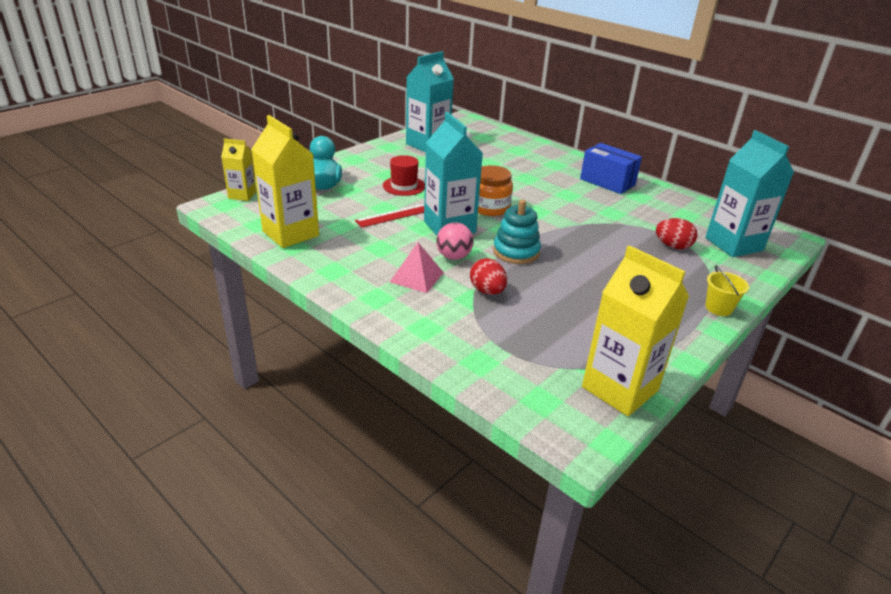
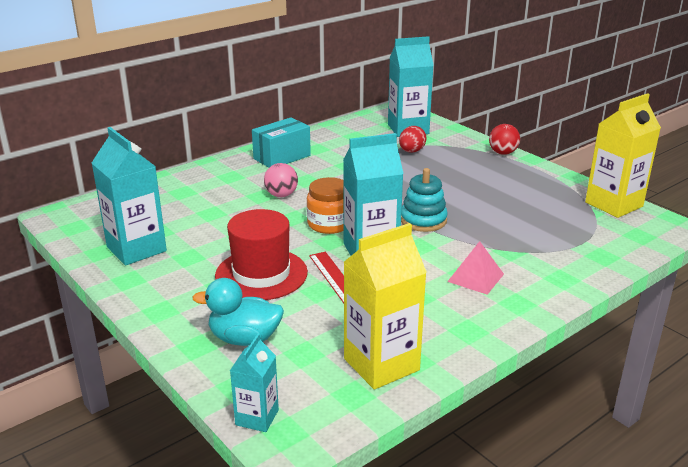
camera: 80 degrees left, 5 degrees down
(242, 195) = (257, 417): yellow carton -> turquoise carton
(404, 186) = (261, 274): red hat -> red hat, size x1.66
(453, 256) = (434, 254): pink ball -> pink ball (281, 195)
(487, 291) = (495, 242): red egg -> none
(607, 182) = (282, 157): blue box -> turquoise box
(718, 308) = (503, 153): yellow bucket -> red ball

